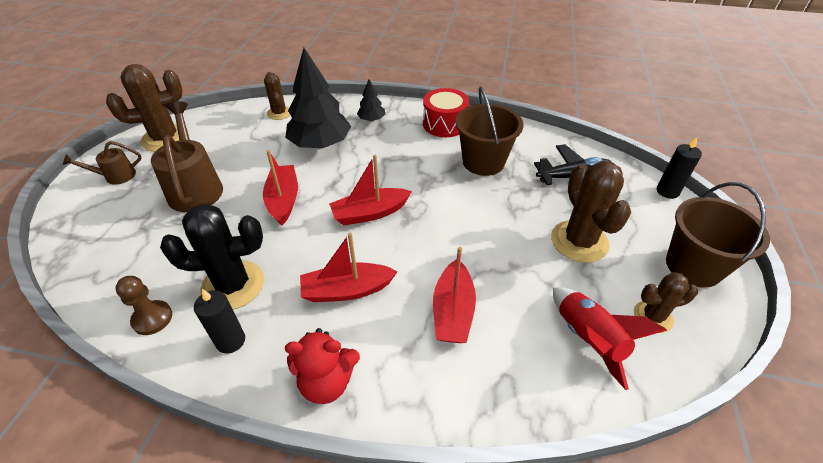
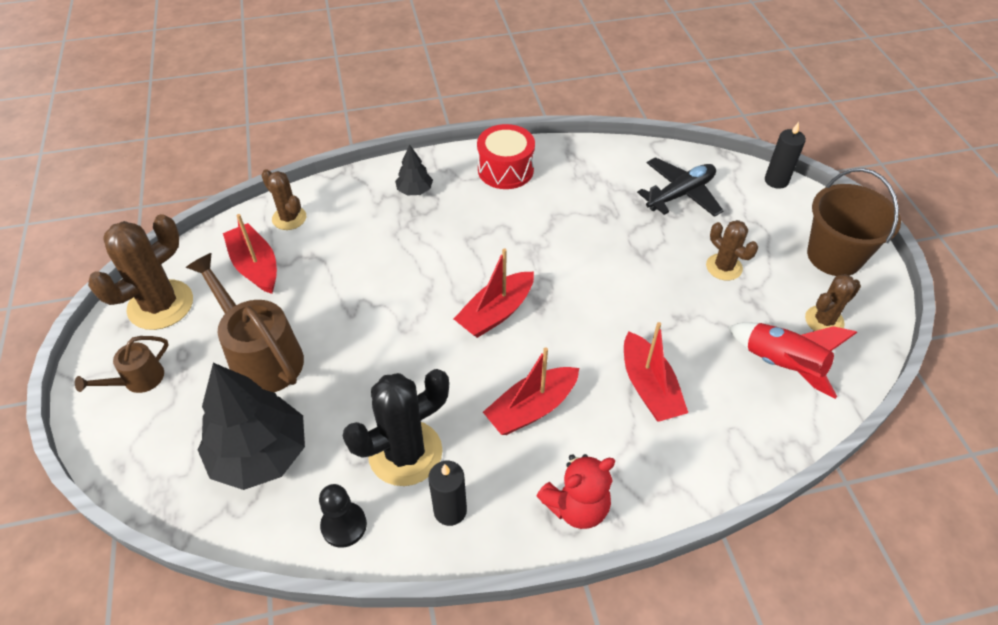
camera: 25 degrees left, 5 degrees up
(152, 318) = (344, 525): brown pawn -> black pawn
(283, 200) = (385, 333): red boat -> red boat (255, 266)
(320, 144) = (375, 245): black tree -> black tree (260, 454)
(483, 162) = (578, 206): brown bucket -> none
(579, 241) = (724, 267): brown cactus -> brown cactus, size x0.58

